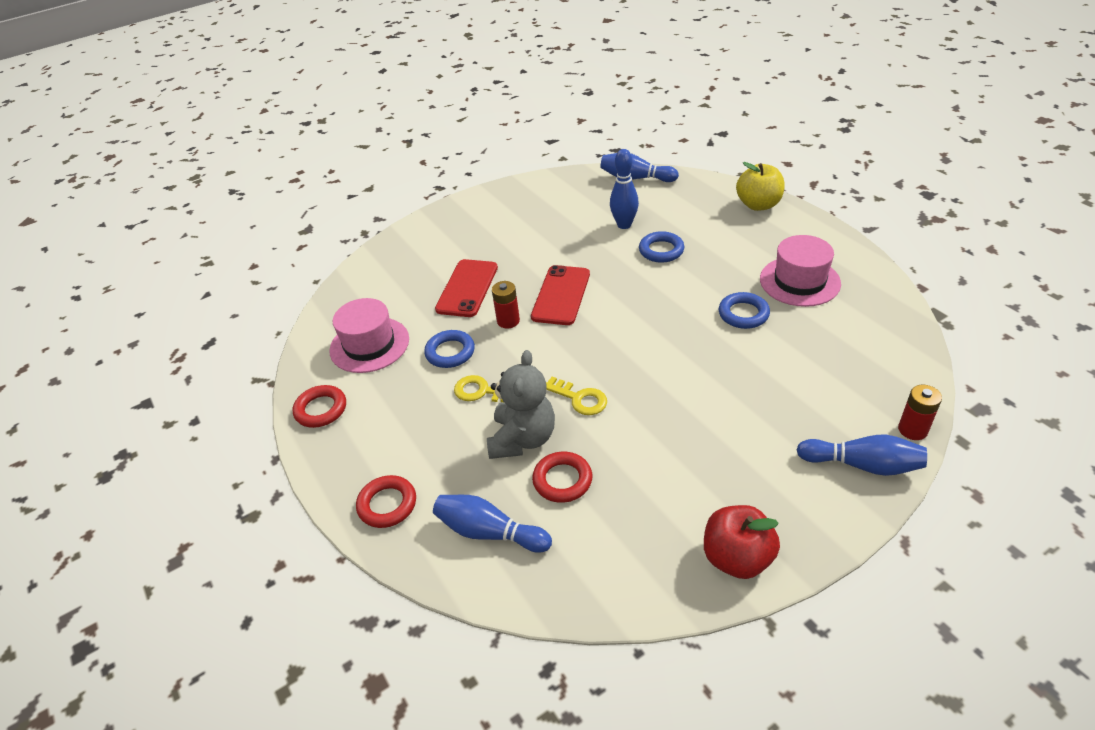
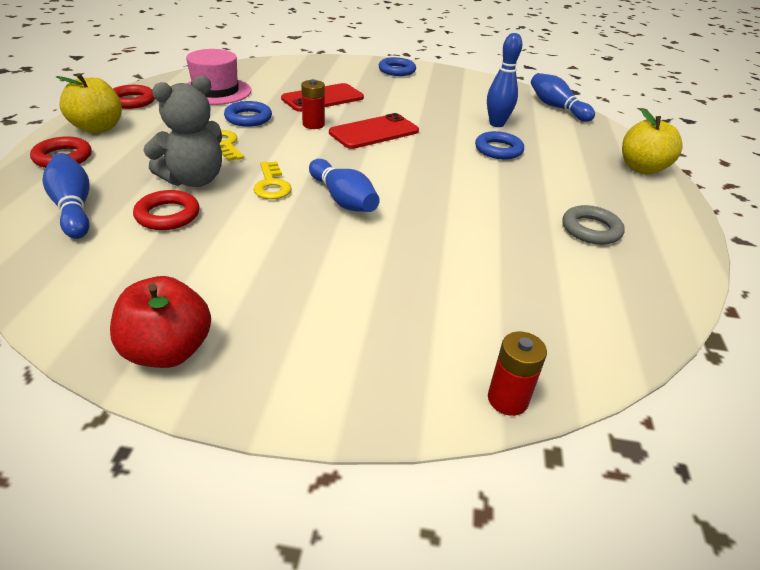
camera: 35 degrees right, 5 degrees down
(353, 457) = (98, 128): none -> yellow apple
(743, 314) = (494, 218): blue ring -> blue ring (397, 70)
(799, 281) = (591, 229): pink hat -> grey ring
(862, 465) = (401, 383): blue bowling pin -> blue bowling pin (343, 199)

